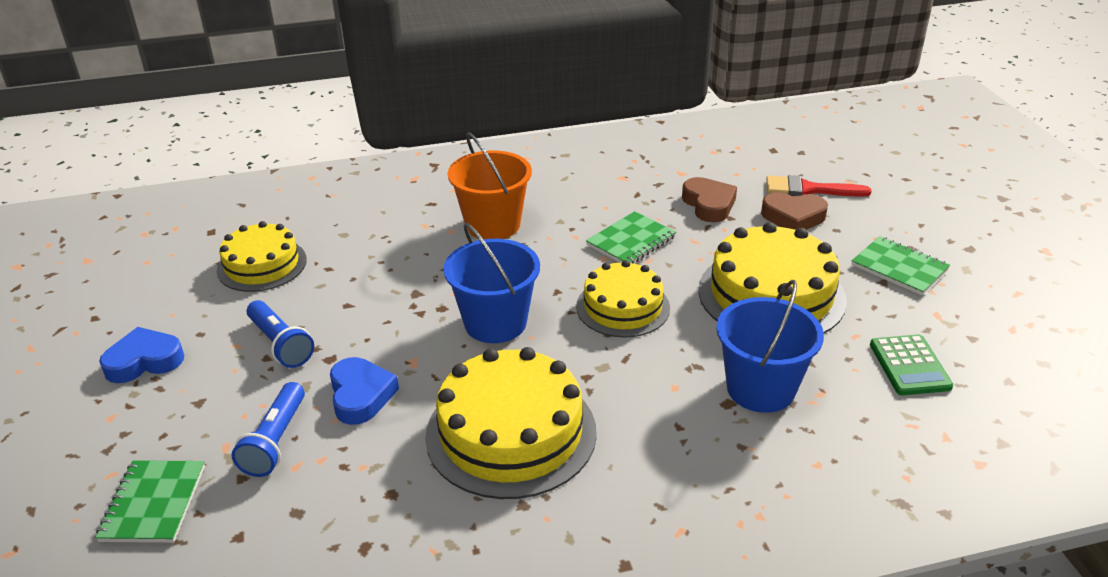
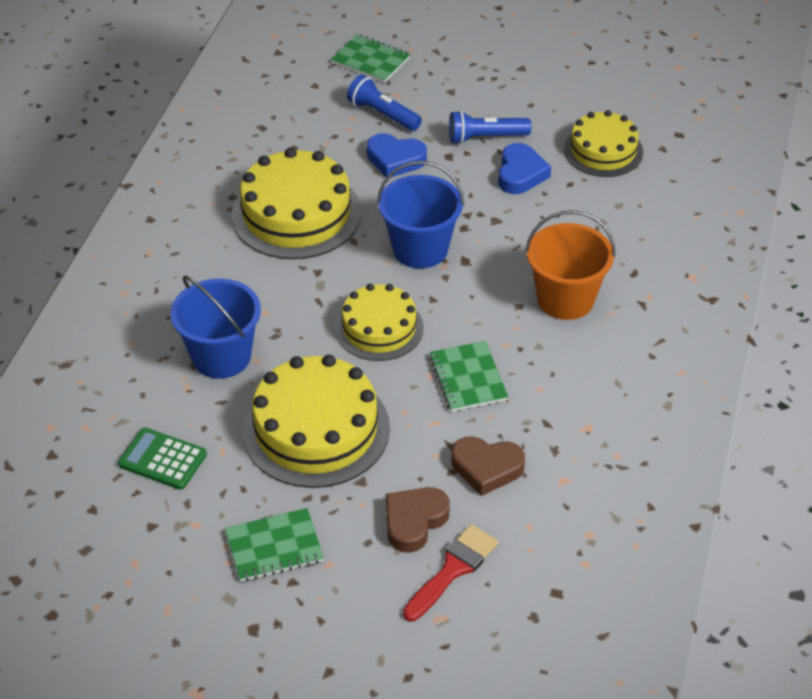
camera: 120 degrees right, 10 degrees up
(144, 361) = (517, 76): blue heart -> blue heart (520, 174)

